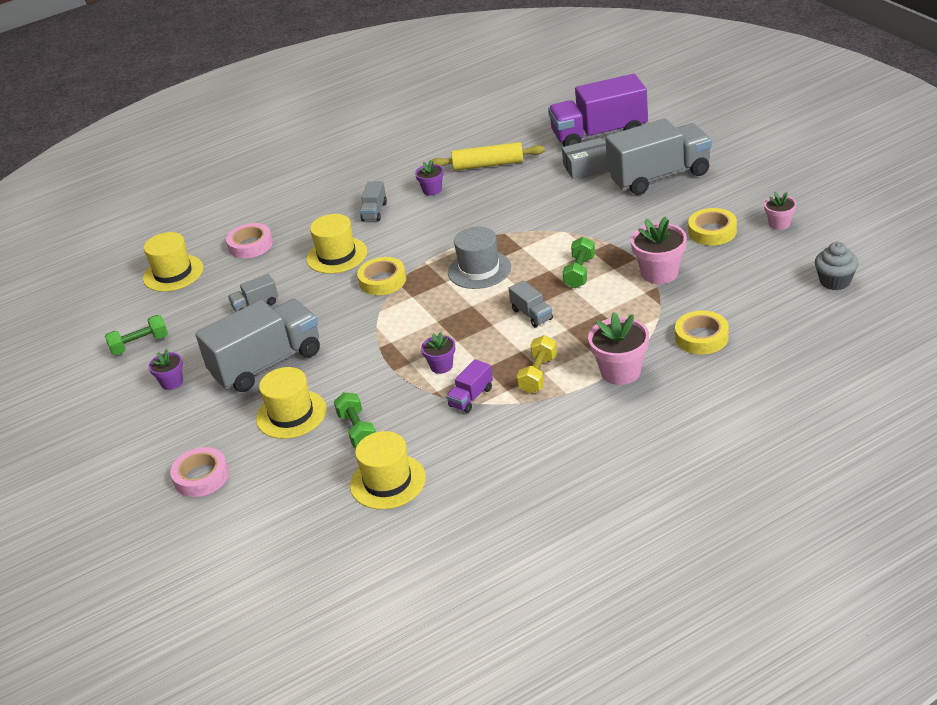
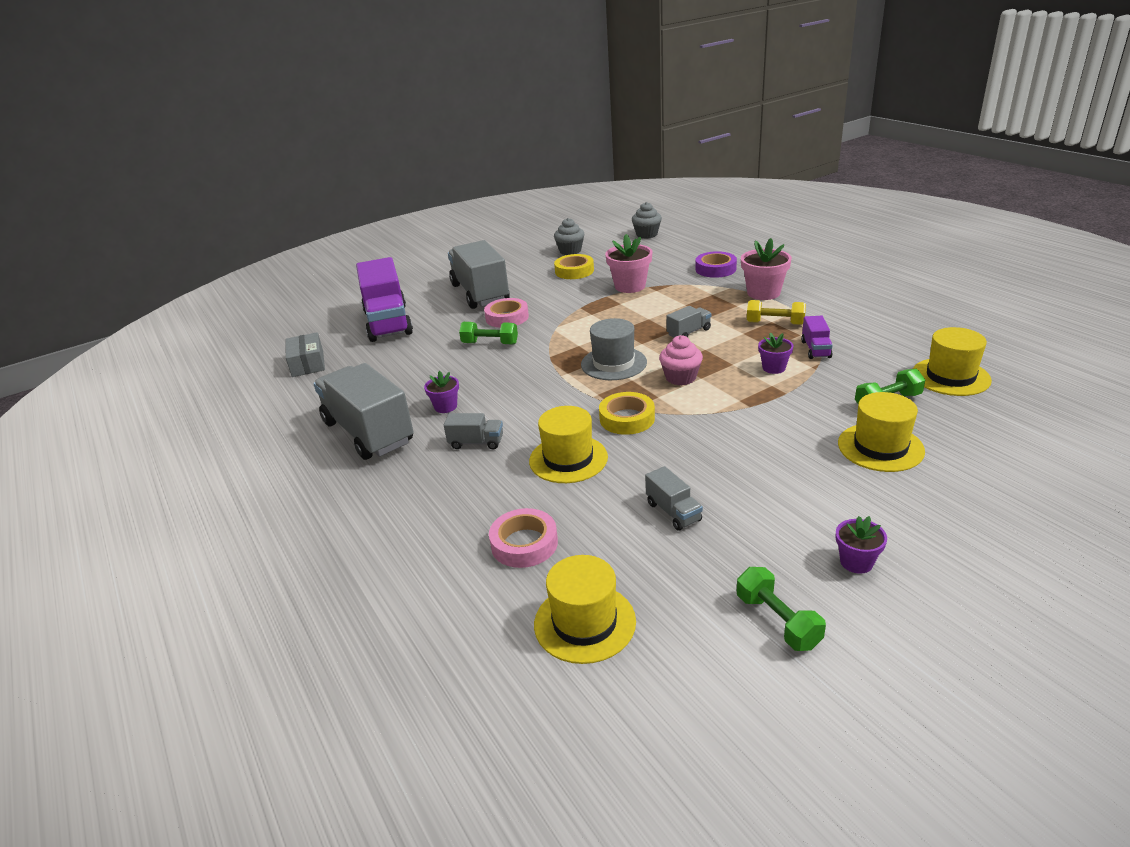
camera: 95 degrees left, 5 degrees down
(201, 477) = (1018, 496): pink tape -> pink tape (507, 317)
(267, 364) = (795, 480): grey truck -> grey truck (368, 432)
(441, 309) = (680, 377): none -> pink cupcake
(471, 397) = (815, 349): purple truck -> purple truck turned 60 degrees clockwise
(488, 164) = (409, 377): yellow rolling pin -> none
(579, 272) = (624, 316): green dumbbell -> green dumbbell (490, 343)
(587, 167) = (446, 324): grey box -> grey box (307, 364)
(701, 337) = (715, 269): yellow tape -> purple tape
(779, 224) = (570, 251): pink flower pot -> grey cupcake

